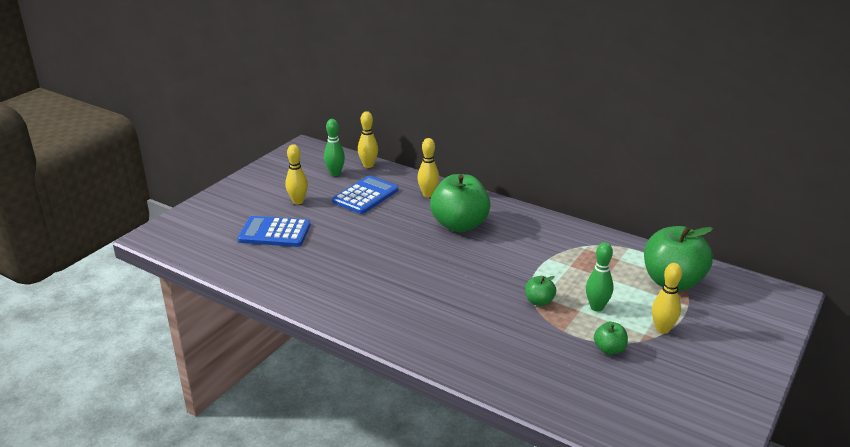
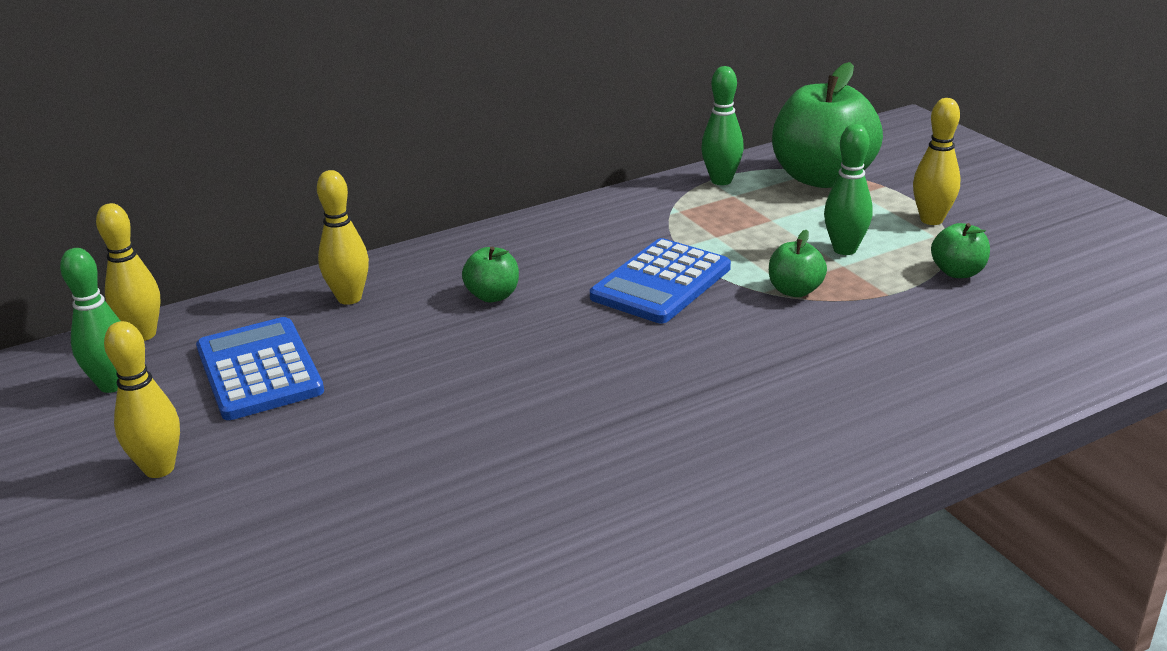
camera: 60 degrees left, 0 degrees up
(274, 232) = (252, 540): blue calculator -> blue calculator (661, 283)
(459, 225) = (493, 296): green apple -> green apple, size x0.46
(632, 251) = (721, 181): none -> green bowling pin

